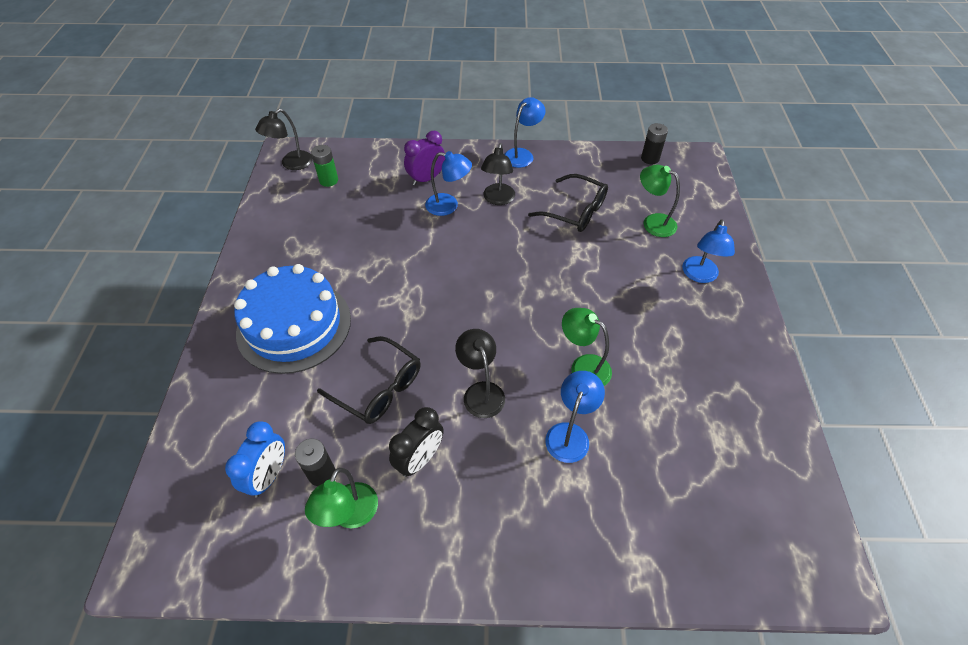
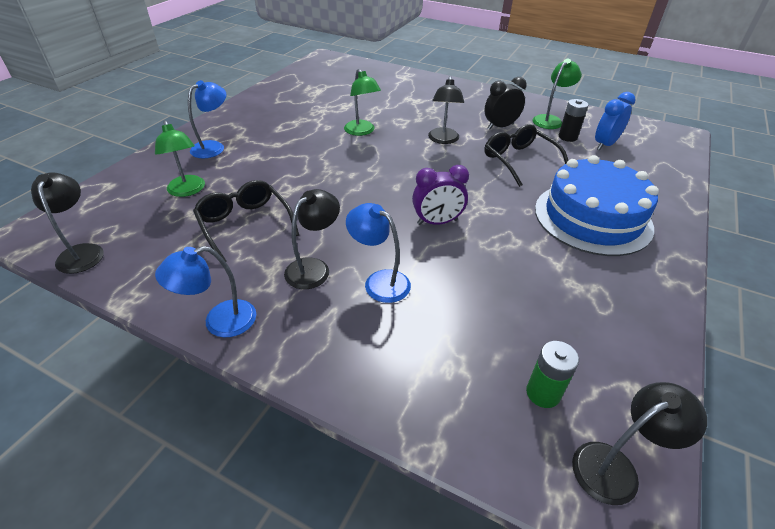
camera: 155 degrees left, 10 degrees down
(426, 179) = (385, 334): purple clock -> purple clock (437, 222)
(570, 434) = (399, 112): blue lamp -> none
(650, 158) = (82, 252): black battery -> black lamp

